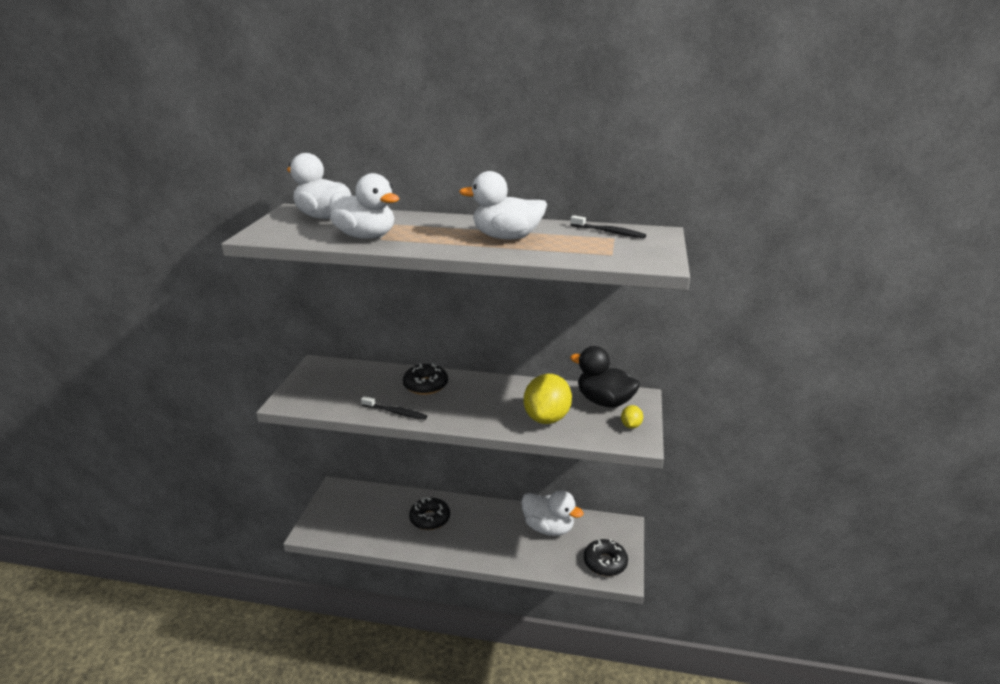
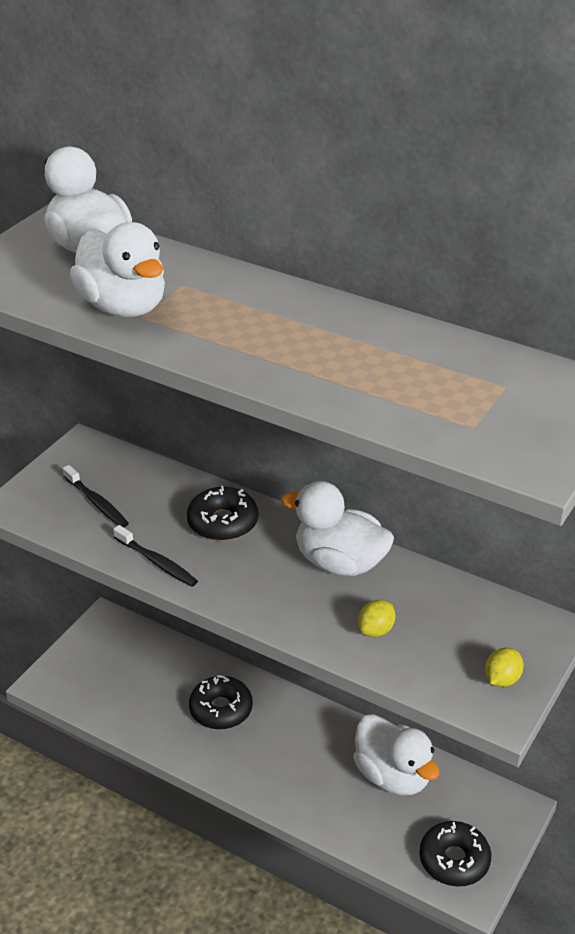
camera: 20 degrees right, 10 degrees up
(506, 237) = (331, 351): white duck -> white duck (339, 563)
(547, 418) = (376, 630): yellow lemon -> yellow lemon, size x0.46
(604, 401) = (484, 622): black duck -> none
(608, 232) = (506, 371): black toothbrush -> black toothbrush (96, 502)

